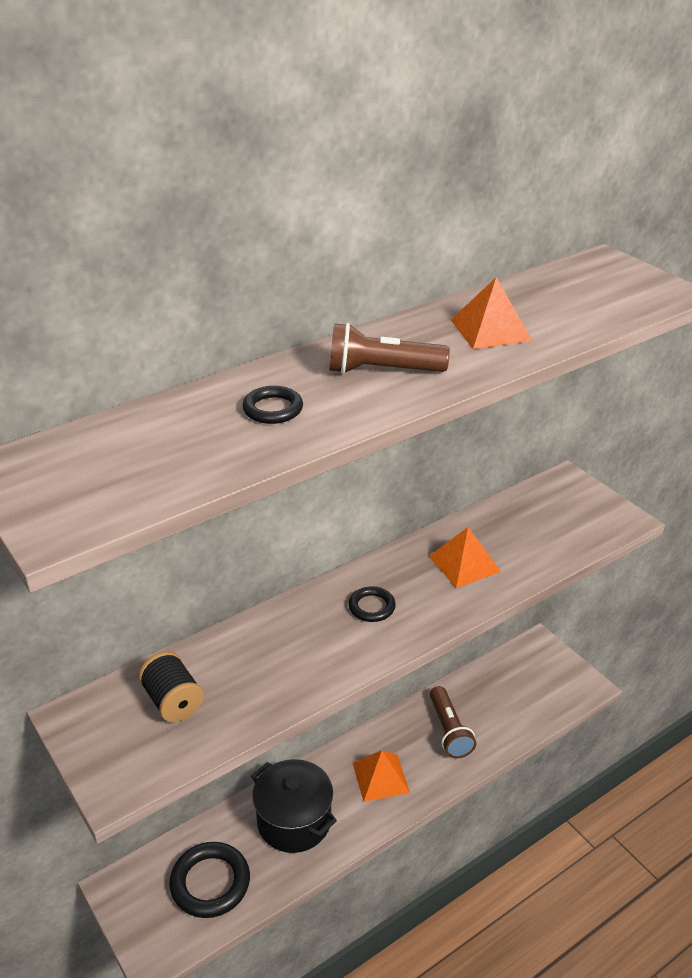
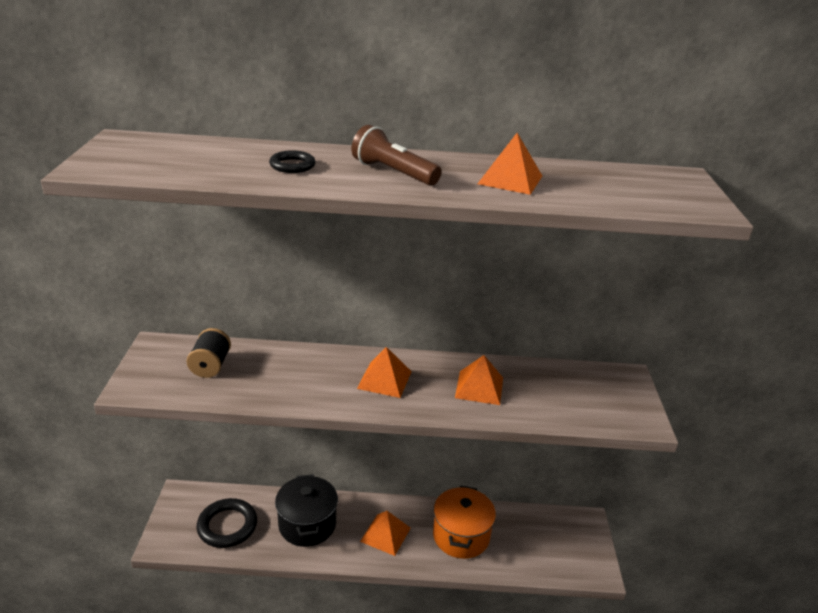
camera: 35 degrees right, 5 degrees down
(371, 607) = (384, 379): black ring -> orange pyramid
(449, 731) = (461, 536): brown flashlight -> orange pot

